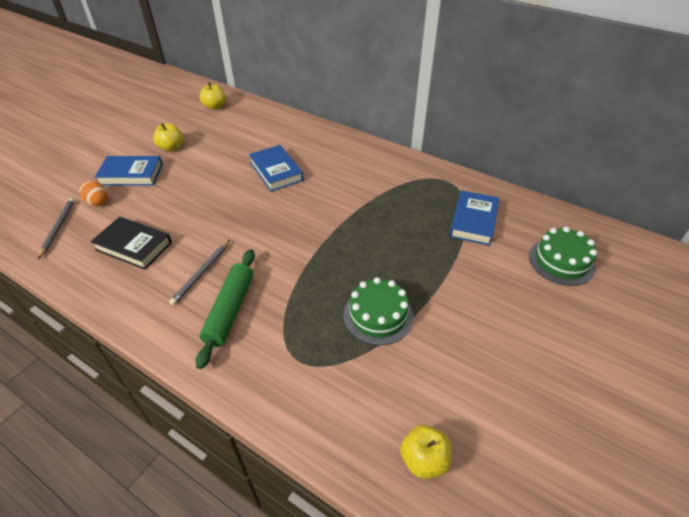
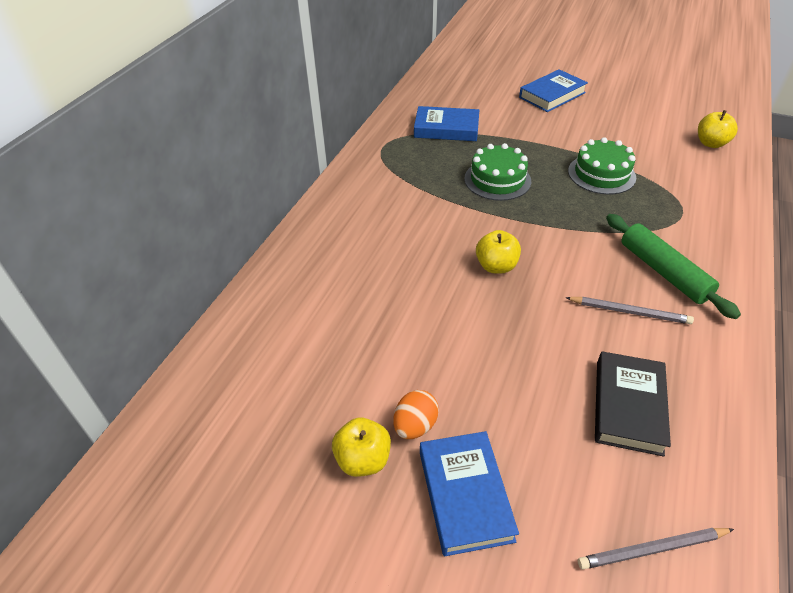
camera: 100 degrees left, 0 degrees up
(97, 202) = (561, 516): orange egg -> orange egg (415, 425)
(215, 107) = (197, 435): yellow apple -> yellow apple (496, 266)
(230, 310) = (663, 272): green rolling pin -> green rolling pin turned 60 degrees clockwise
(276, 171) = (402, 289): blue book -> blue book (552, 95)
(561, 261) = (481, 88): green cake -> green cake (497, 180)

